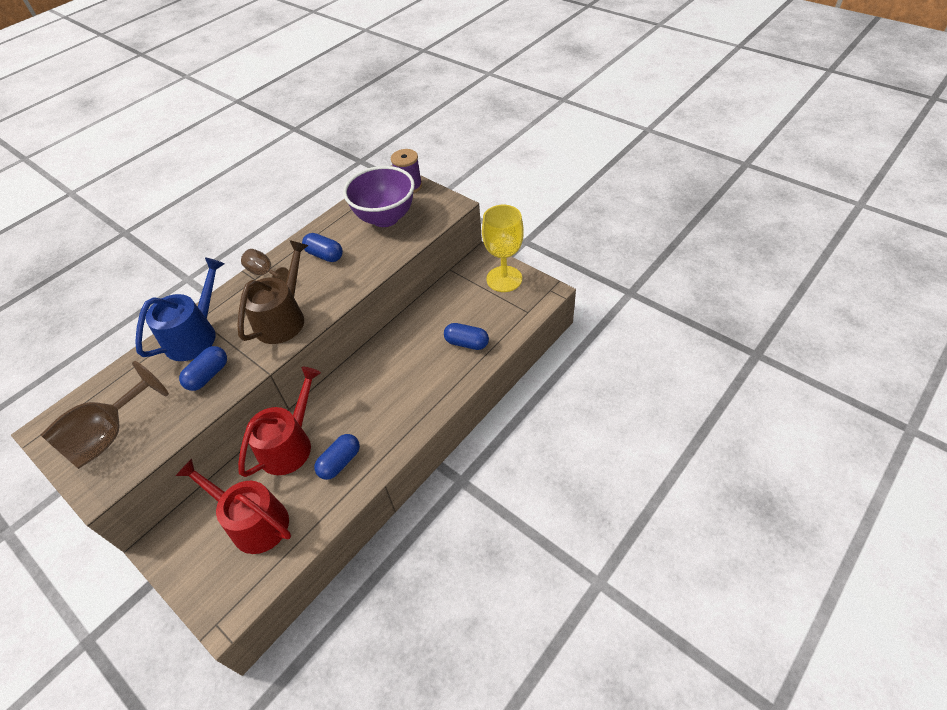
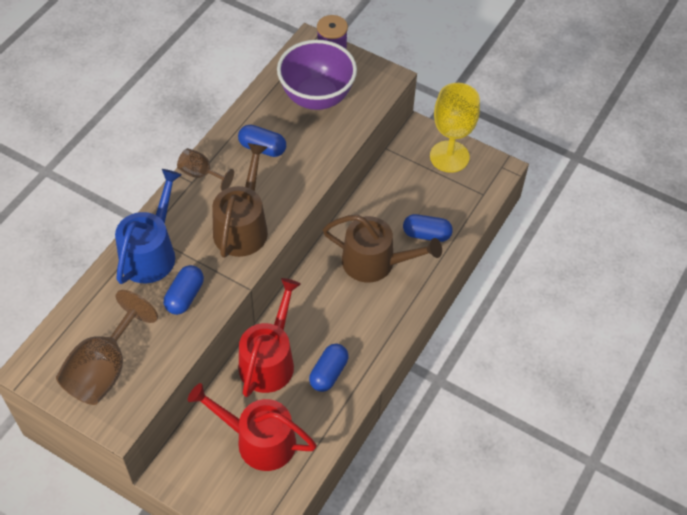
camera: 15 degrees left, 5 degrees up
(413, 364) = (374, 262): none -> brown watering can

